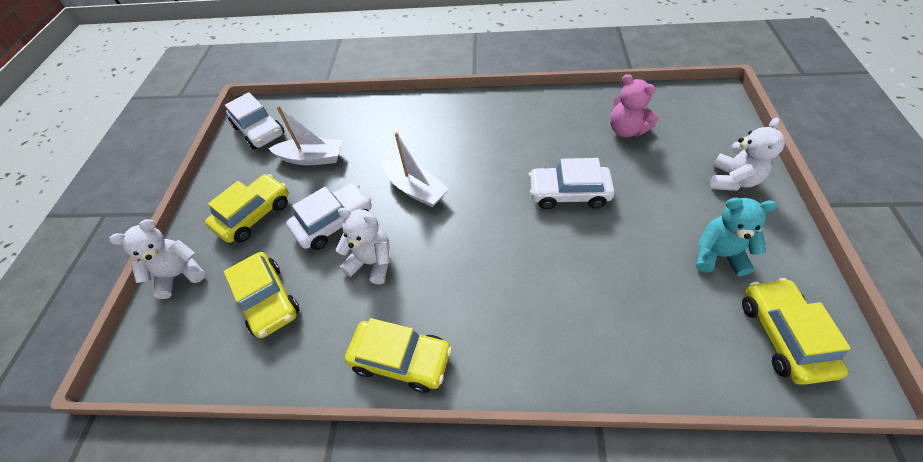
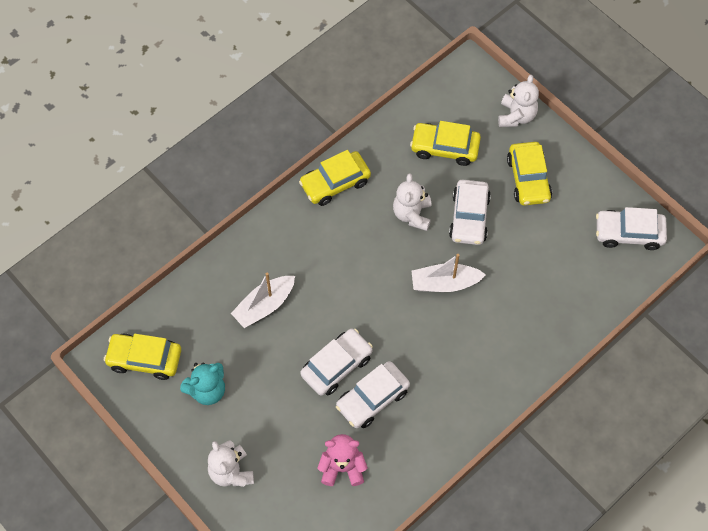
camera: 130 degrees right, 10 degrees up
(312, 158) = (551, 246): white boat -> white boat (264, 305)
(372, 262) = (412, 214): white teddy bear -> white teddy bear turned 120 degrees clockwise
(560, 154) = (372, 398): none -> white car
(783, 335) = (144, 359): yellow car -> yellow car turned 150 degrees clockwise

